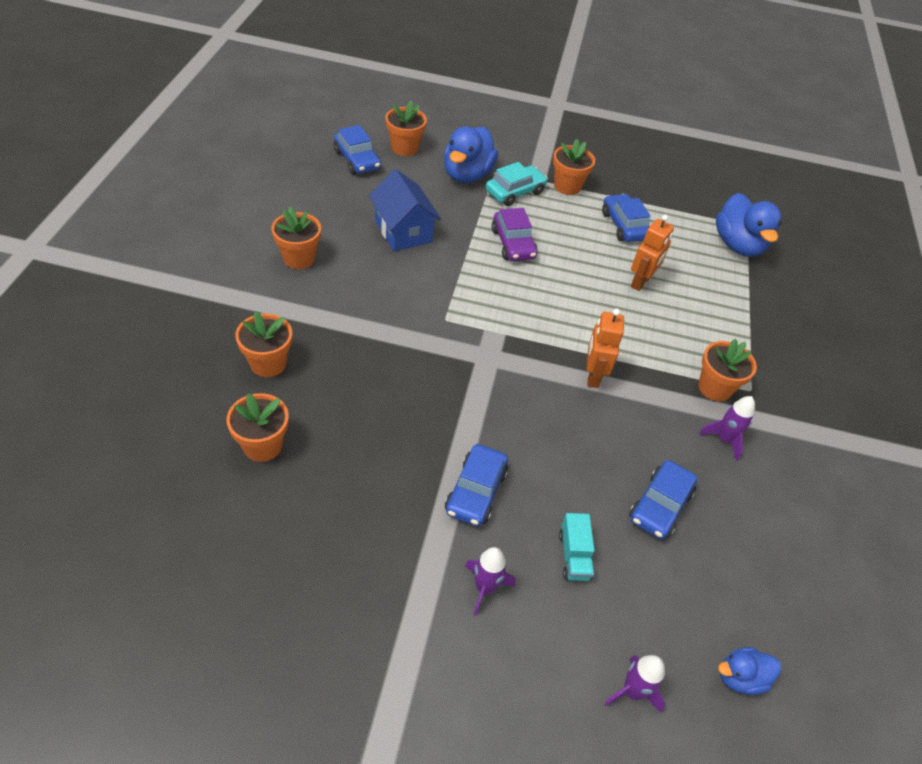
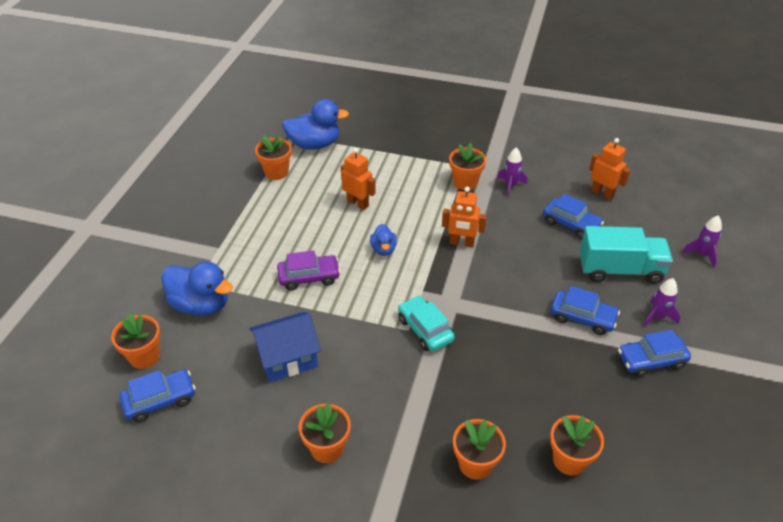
camera: 80 degrees left, 5 degrees down
(515, 192) = (233, 270): turquoise car -> turquoise car (425, 329)
(567, 186) = (228, 233): orange flower pot -> orange flower pot (276, 172)
(574, 556) = (620, 270): turquoise truck -> turquoise truck, size x2.03
(624, 225) = (287, 204): blue car -> blue car (651, 360)
(740, 677) = (677, 209): blue duck -> blue duck (383, 249)
(746, 563) = (602, 193): none -> orange robot

